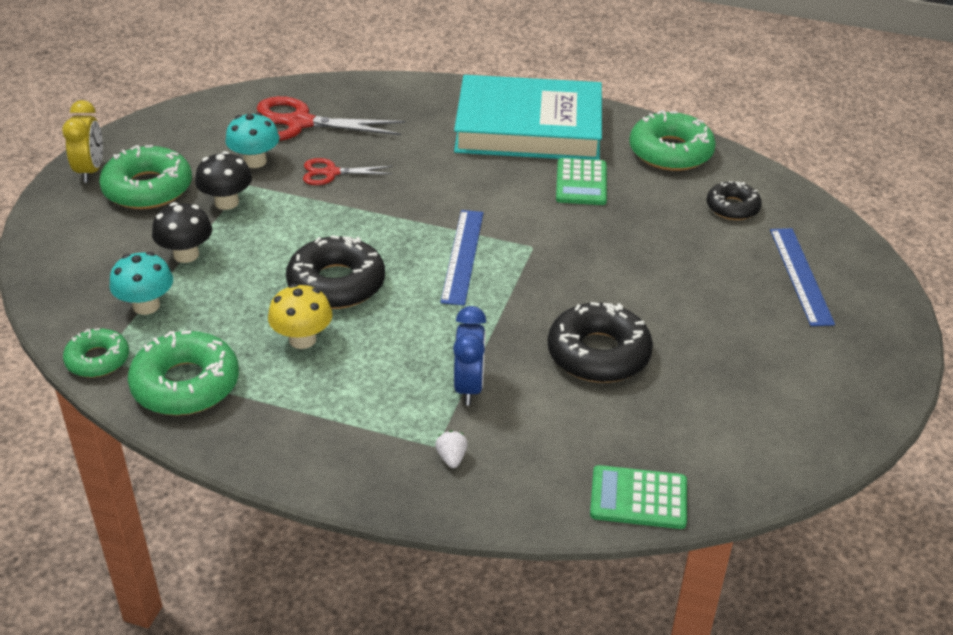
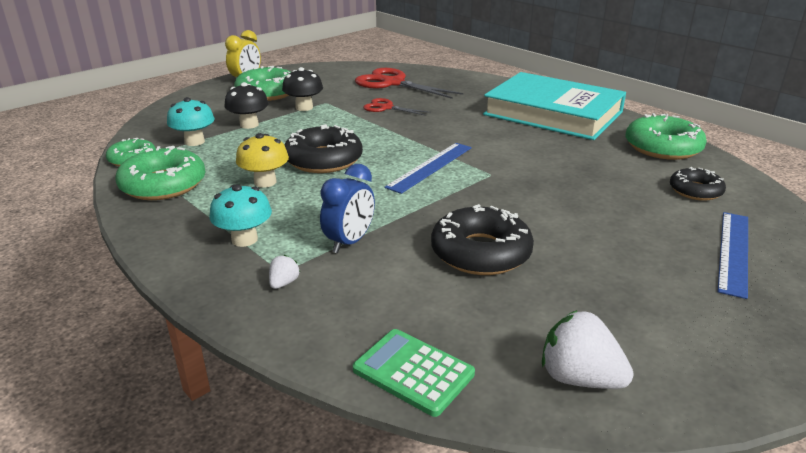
camera: 30 degrees right, 10 degrees down
(255, 161) = (344, 94): turquoise mushroom -> turquoise mushroom (244, 239)
(581, 183) = (567, 149): green calculator -> none
(760, 451) = (579, 378): none -> white strawberry

